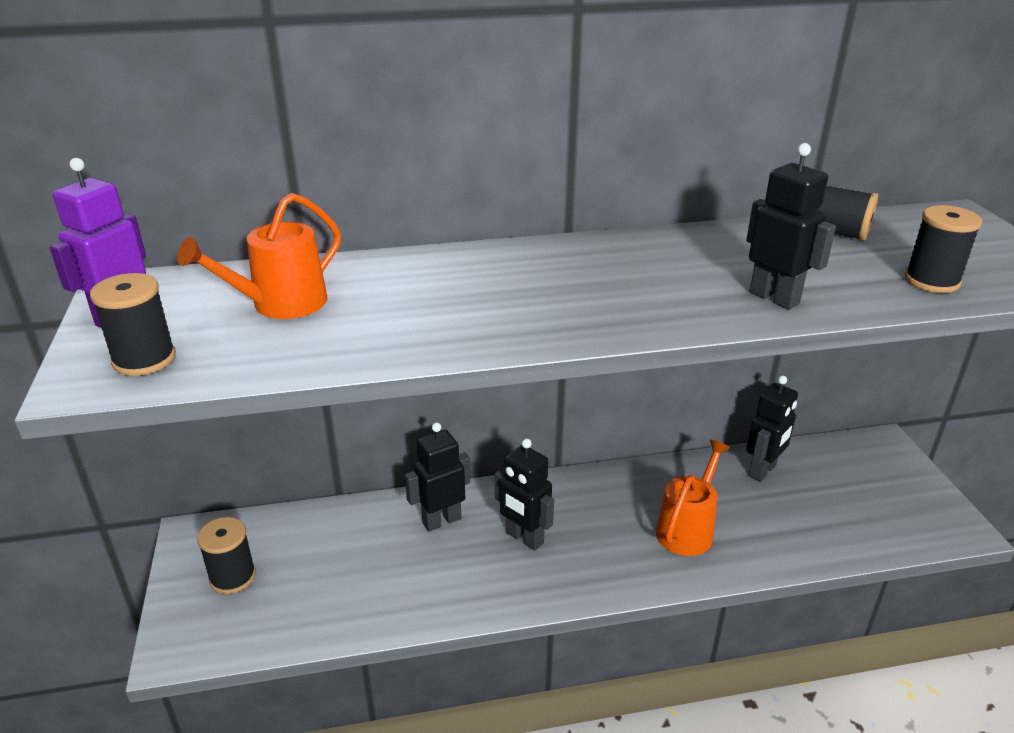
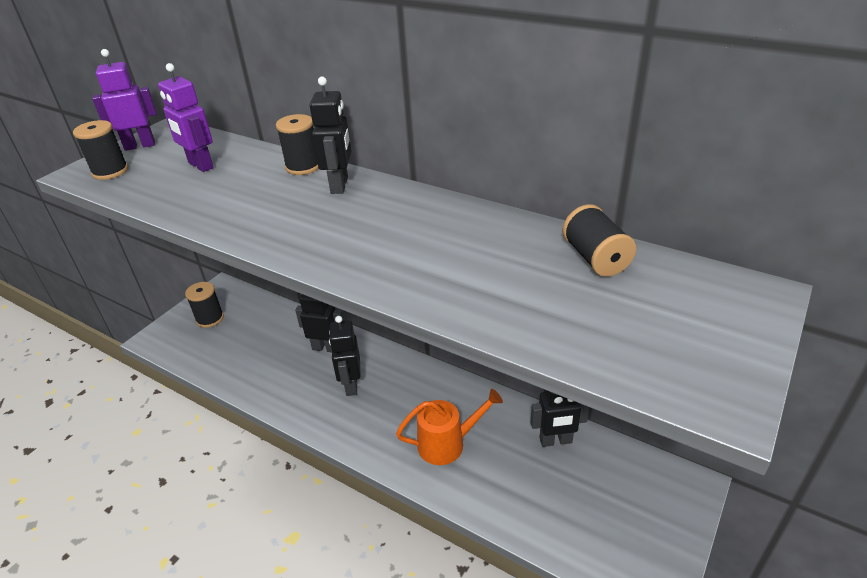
camera: 45 degrees right, 5 degrees up
(281, 304) = (200, 166): orange watering can -> purple robot
(774, 298) = (440, 286): black robot -> black robot (340, 185)
(931, 281) = (590, 336): black spool -> black spool (303, 167)

